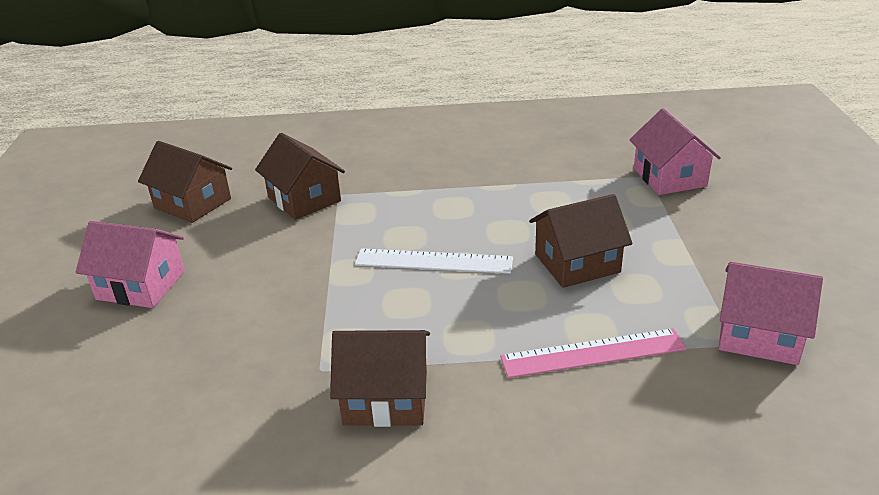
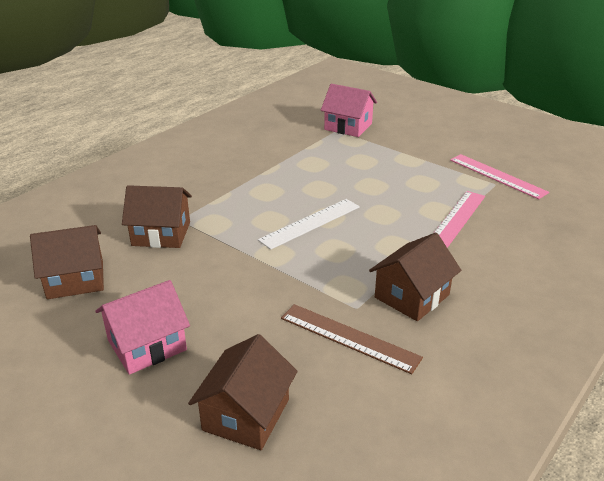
camera: 50 degrees left, 0 degrees up
(263, 391) = (349, 338): none -> brown ruler
(577, 263) = (380, 186): brown house -> brown house (246, 414)
(759, 335) = (497, 176): pink house -> pink ruler

